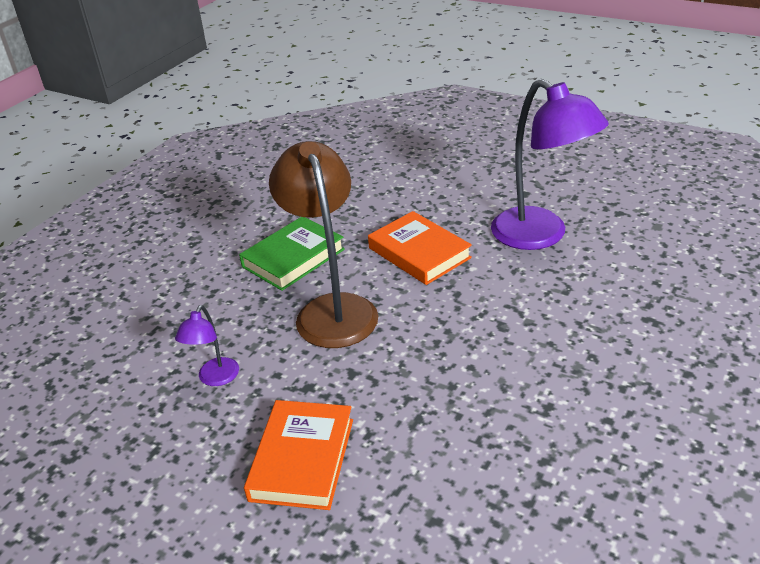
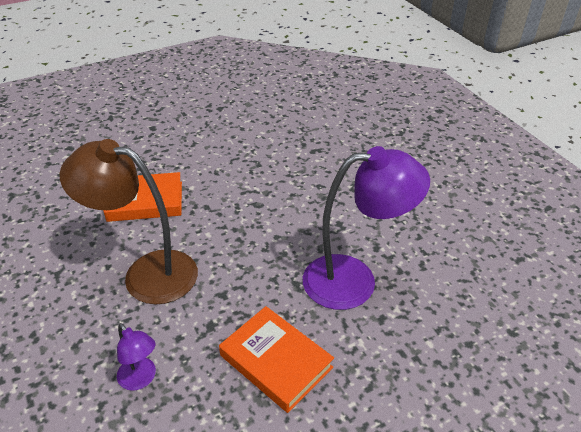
camera: 60 degrees left, 5 degrees up
(293, 258) = (60, 267): green book -> none
(540, 236) = (200, 145): purple lamp -> purple lamp (355, 280)

